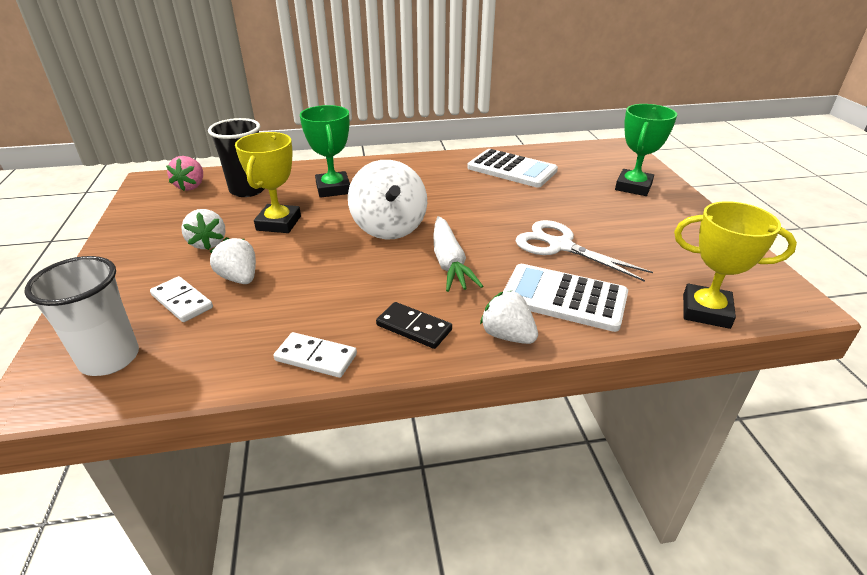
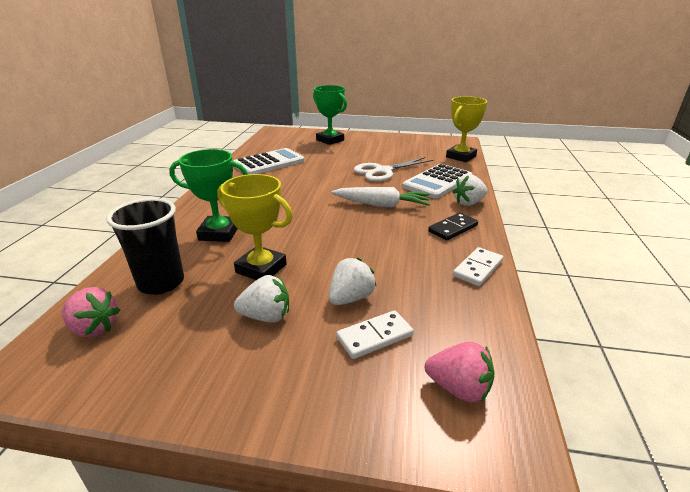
camera: 70 degrees left, 5 degrees down
(110, 358) = (458, 388): white cup -> pink strawberry
(239, 278) = (350, 298): white strawberry -> white strawberry turned 150 degrees clockwise
(389, 228) = (316, 218): white spinning top -> none

